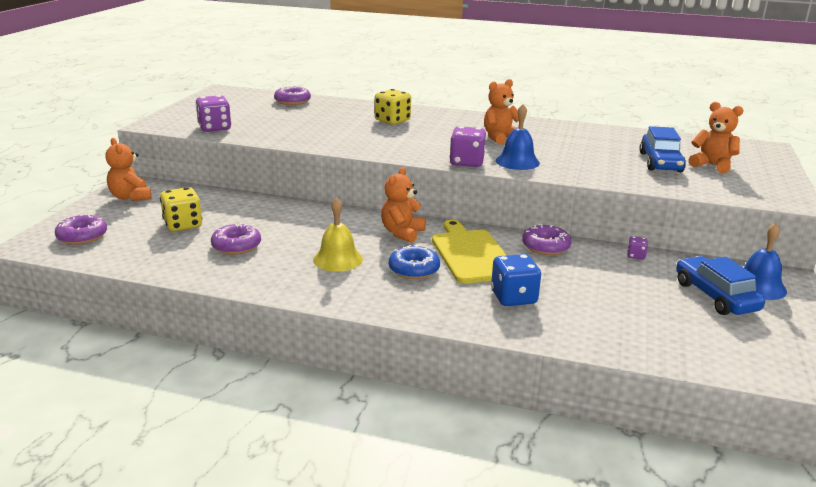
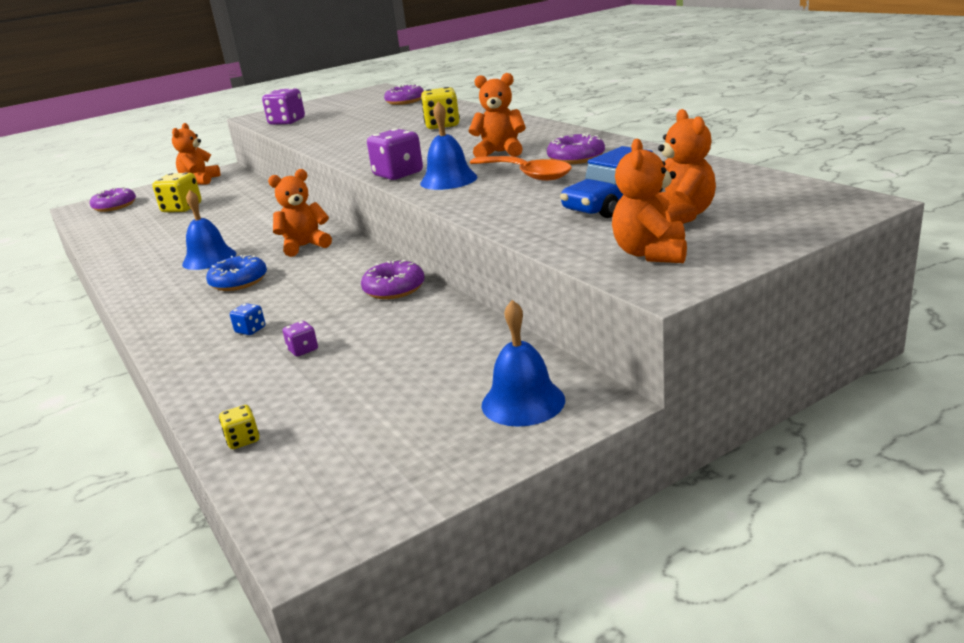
camera: 45 degrees right, 0 degrees up
(236, 246) = (175, 232): purple donut -> purple donut (576, 158)
(338, 259) = (209, 258): yellow bell -> blue bell
(471, 254) = (312, 279): yellow cutting board -> none
(513, 297) = (250, 330): blue dice -> blue dice, size x0.50
(561, 151) = (526, 174): none -> orange spoon
(636, 256) = (463, 323): purple dice -> purple dice (303, 350)
(676, 356) = (243, 440): none -> yellow dice
(715, 296) = (439, 395): blue car -> none
(749, 188) = (650, 254): none -> orange teddy bear

